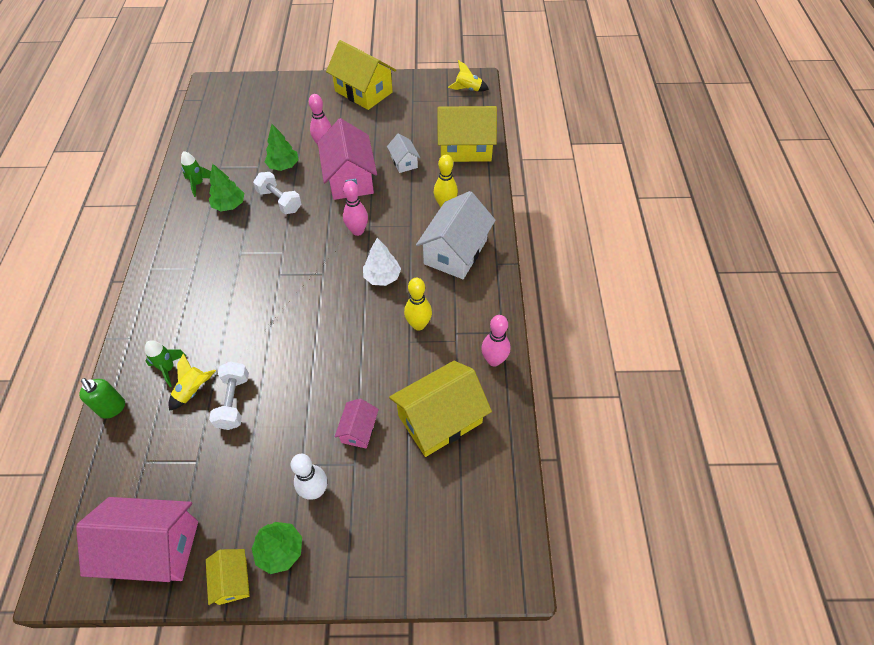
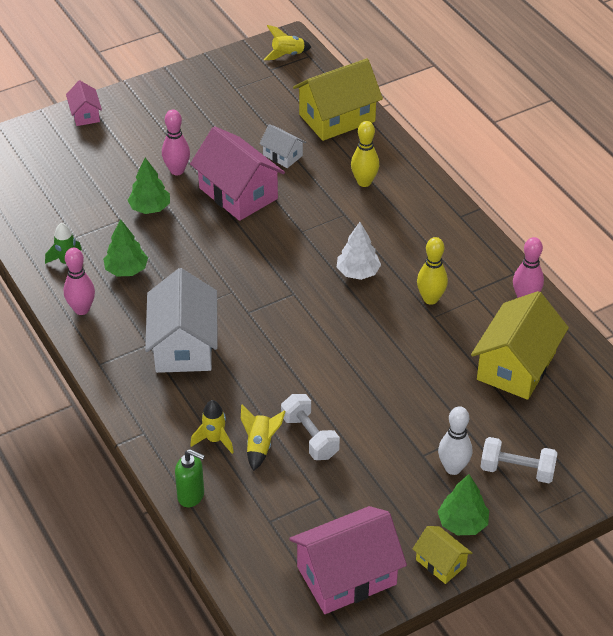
camera: 30 degrees left, 10 degrees down
(168, 368) = (214, 440): green rocket -> yellow rocket
(280, 201) = (180, 244): white dumbbell -> white dumbbell (517, 470)
(357, 231) = (293, 240): pink bowling pin -> pink bowling pin (82, 309)
(358, 430) = (450, 406): pink house -> pink house (85, 114)
(363, 92) = (169, 97): yellow house -> none
(455, 252) = (411, 221): white house -> white house (183, 345)

